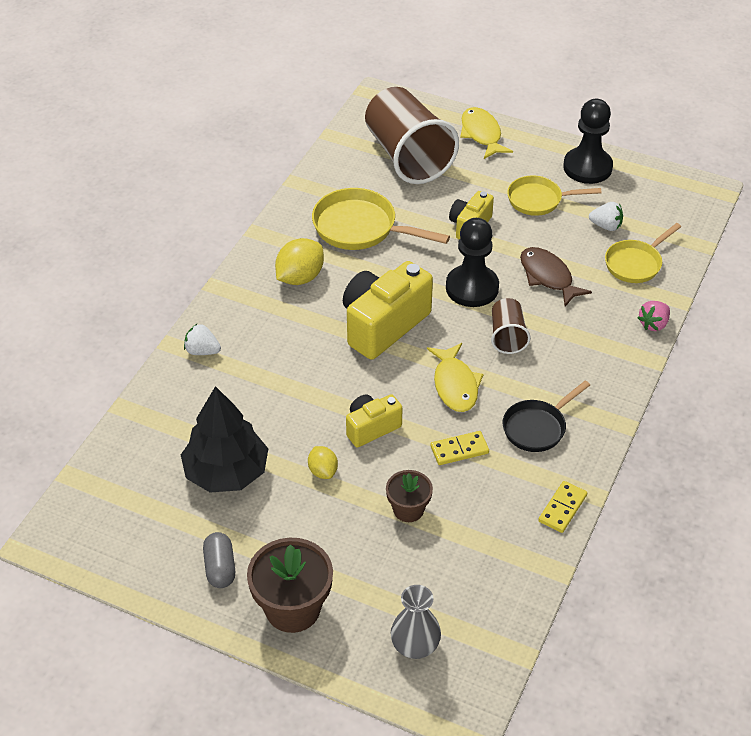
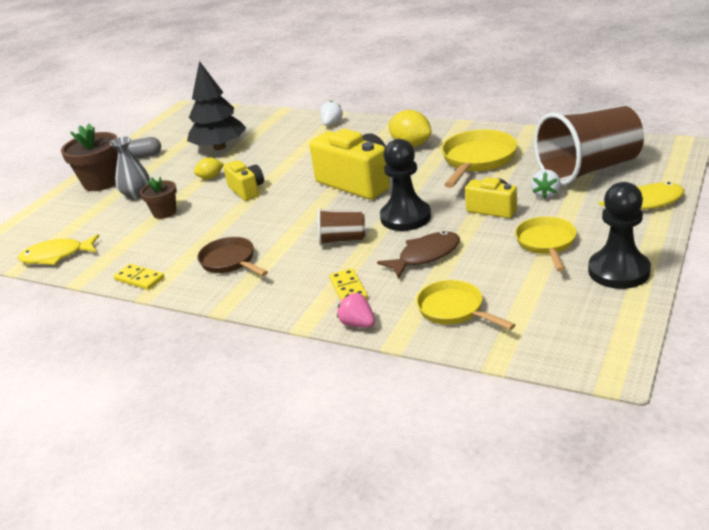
camera: 95 degrees right, 15 degrees down
(415, 646) = (49, 226): grey vase -> grey vase (136, 194)
(455, 385) = (286, 220): yellow fish -> yellow fish (56, 256)
(459, 450) = (215, 227): yellow domino -> yellow domino (348, 289)
(537, 427) = (230, 262): black pan -> brown pan
(606, 226) = (514, 288): white strawberry -> white strawberry (546, 194)

